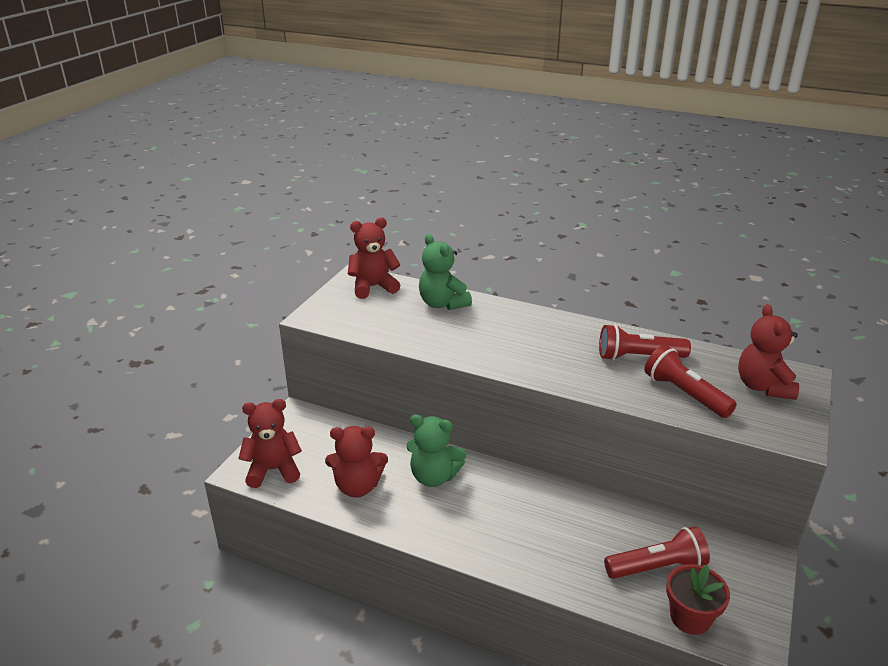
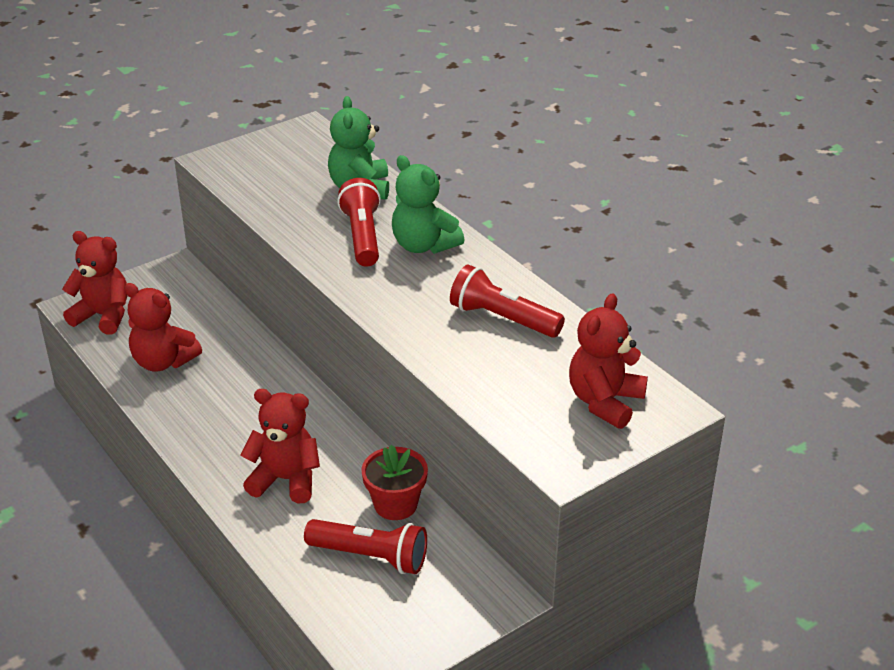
camera: 30 degrees right, 5 degrees up
(373, 287) = (309, 146): red teddy bear -> red teddy bear (285, 480)
(434, 477) = (244, 381): green teddy bear -> green teddy bear (423, 245)
(685, 394) = (501, 376): red flashlight -> red flashlight (362, 236)
(690, 617) = (348, 614): red flower pot -> red flower pot (395, 504)

